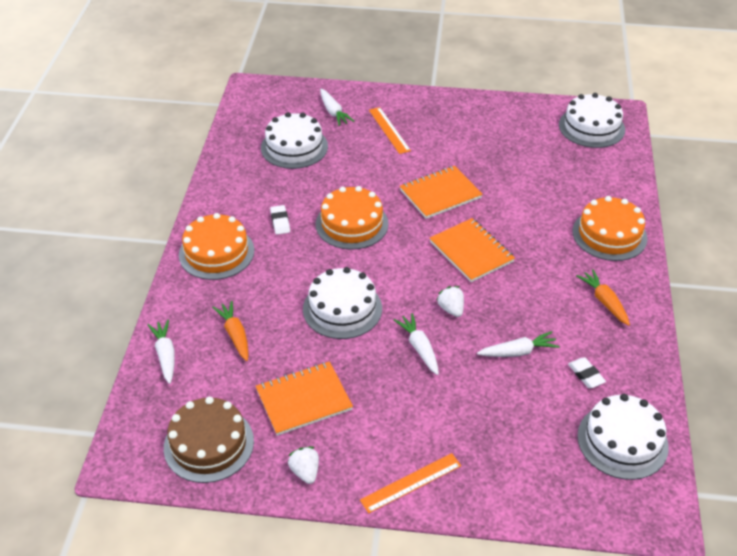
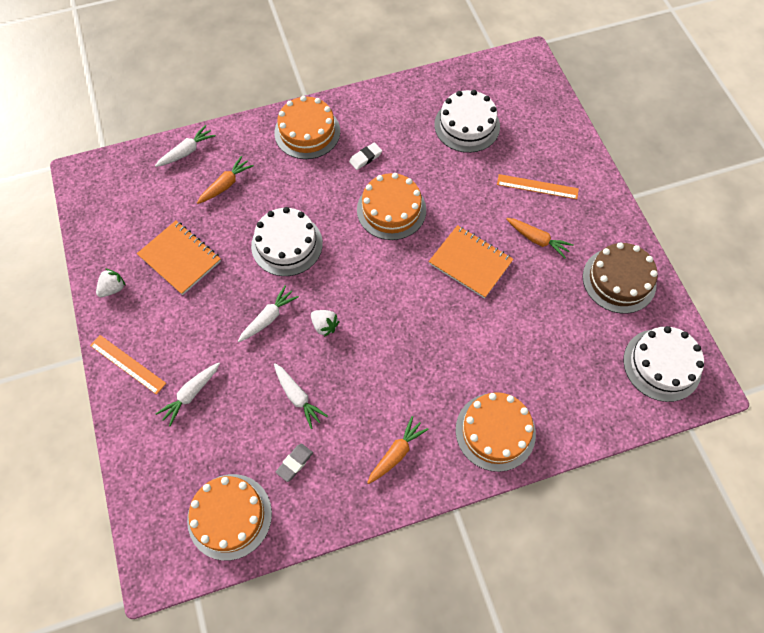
camera: 65 degrees right, 20 degrees up
(209, 444) = (116, 217): brown cake -> brown cake (619, 280)
(333, 112) = (535, 133): white carrot -> white carrot (191, 394)
(389, 130) = (537, 186): orange ruler -> orange ruler turned 60 degrees clockwise
(442, 148) = (537, 240): none -> orange carrot
(451, 309) = (324, 326): white strawberry -> white strawberry turned 90 degrees clockwise
(471, 252) = (405, 316): orange notebook -> none
(586, 375) = (294, 463): white eraser -> grey eraser
(622, 441) = (229, 516): white cake -> orange cake

